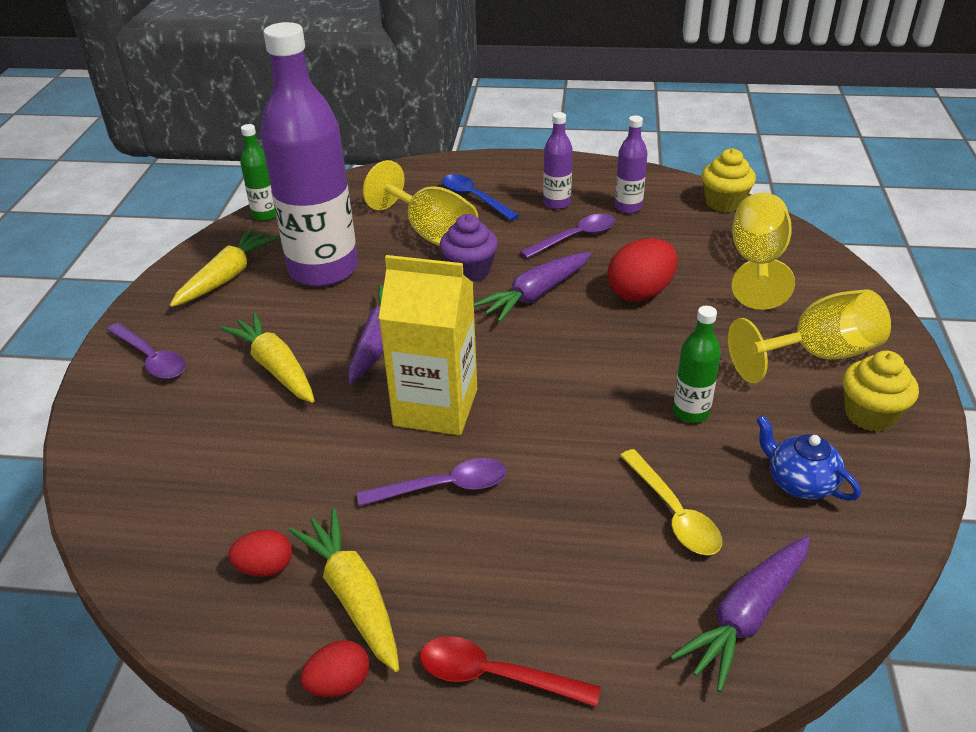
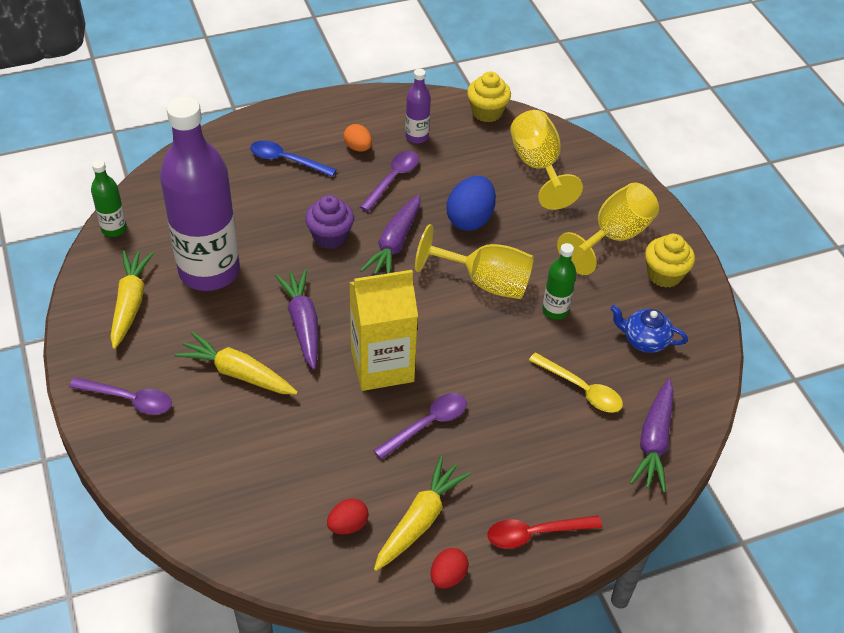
camera: 30 degrees left, 10 degrees up
(353, 596) = (419, 521): yellow carrot -> yellow carrot turned 90 degrees clockwise
(431, 233) = (274, 207): yellow goblet -> yellow goblet (485, 282)
(556, 203) = (358, 147): purple bottle -> orange egg
(640, 293) = (470, 219): red egg -> blue egg

